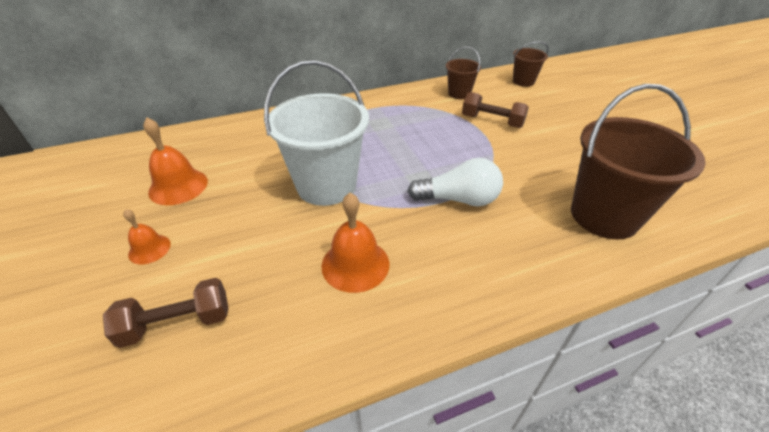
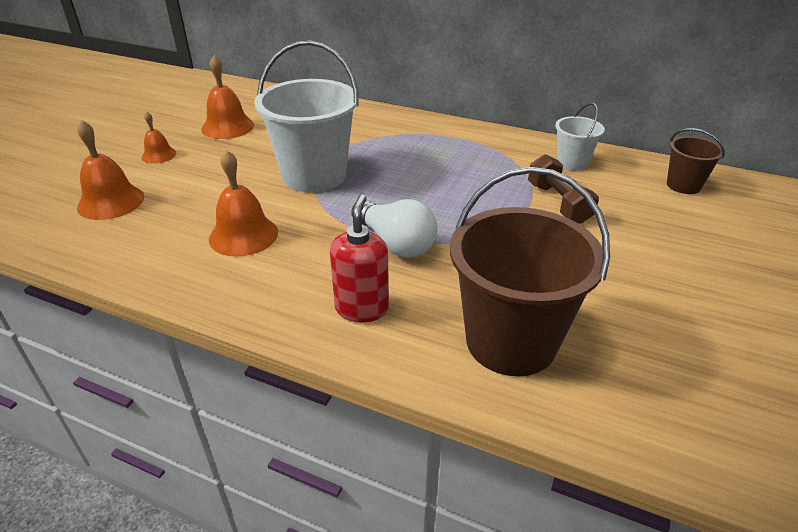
camera: 45 degrees right, 5 degrees down
(177, 323) = (111, 202): brown dumbbell -> orange bell
(459, 94) = (572, 163): brown bucket -> white bucket
(515, 255) = (362, 308): none -> red soap dispenser

